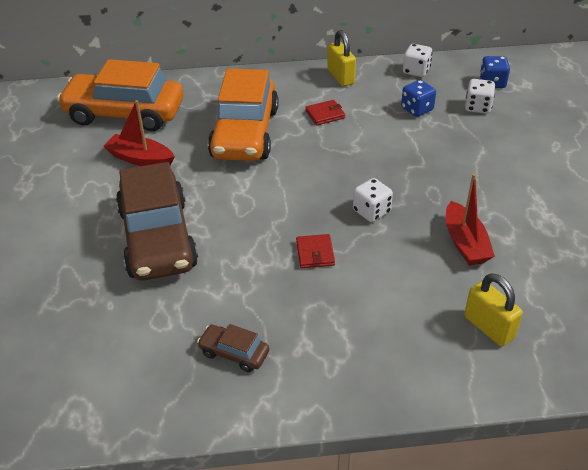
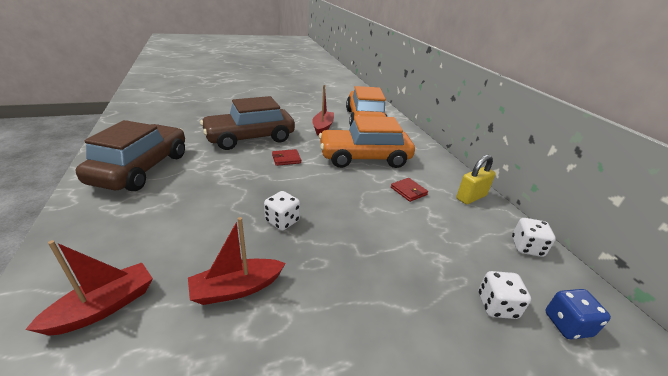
camera: 75 degrees right, 10 degrees down
(234, 353) = (141, 168): brown car -> brown car, size x2.36
(315, 253) = (231, 194): red wallet -> red wallet (286, 159)
(417, 109) = (454, 249): blue dice -> none
(488, 327) = (104, 307): yellow padlock -> red boat

